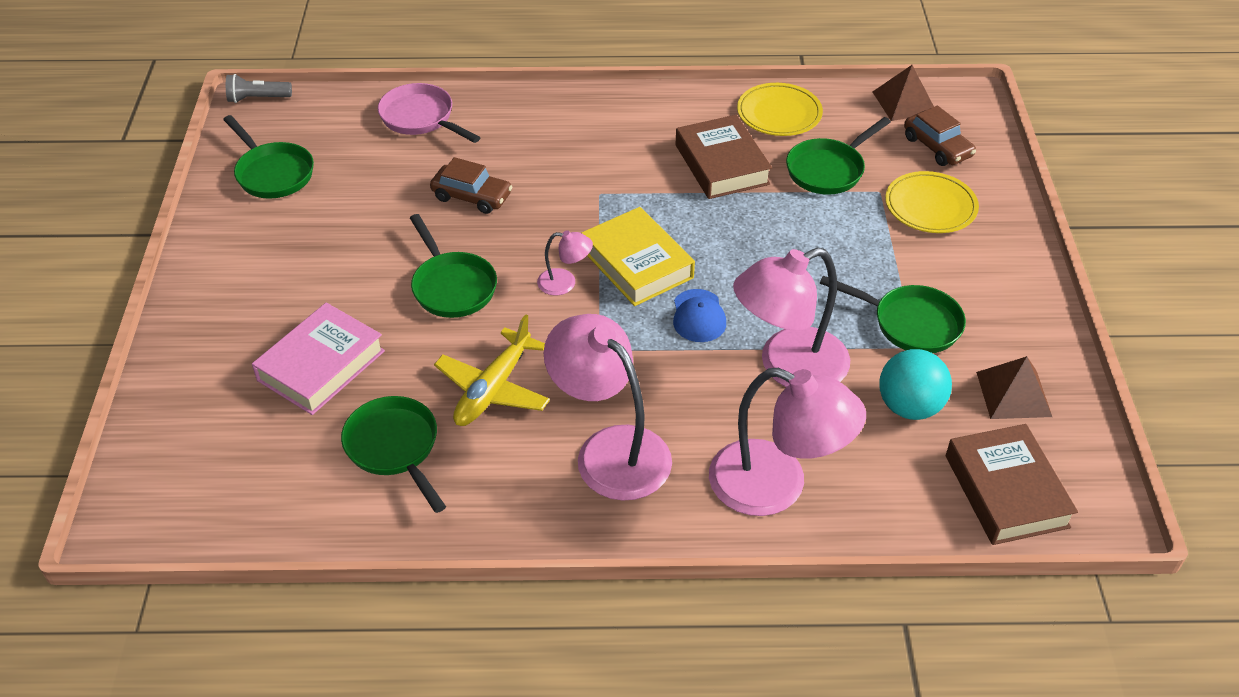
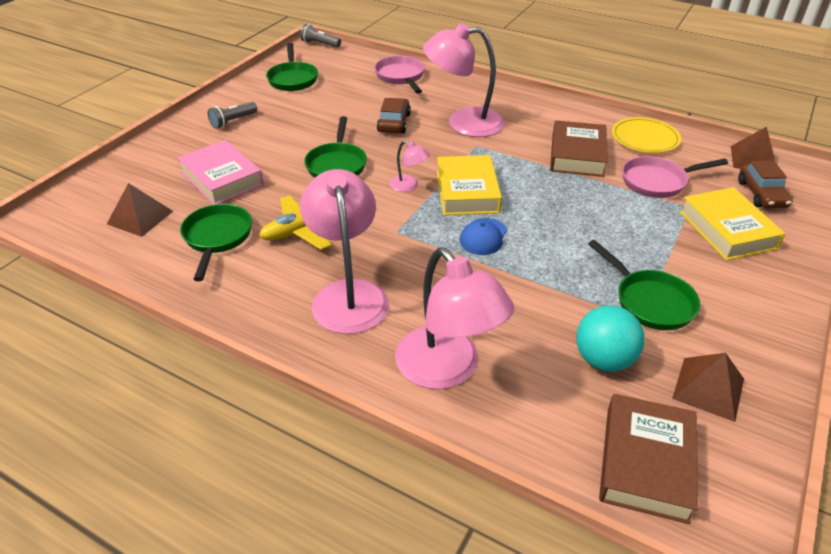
camera: 30 degrees right, 5 degrees down
(252, 274) = (233, 121): none -> grey flashlight
(266, 464) = (140, 217): none -> brown pyramid
(321, 365) = (222, 179): pink book -> pink book turned 75 degrees clockwise
(472, 196) = (394, 123): brown car -> brown car turned 135 degrees counterclockwise
(788, 367) = (524, 293): pink lamp -> pink lamp (463, 123)
(828, 170) = (657, 182): green pan -> pink pan
(930, 206) = (727, 230): yellow plate -> yellow book

